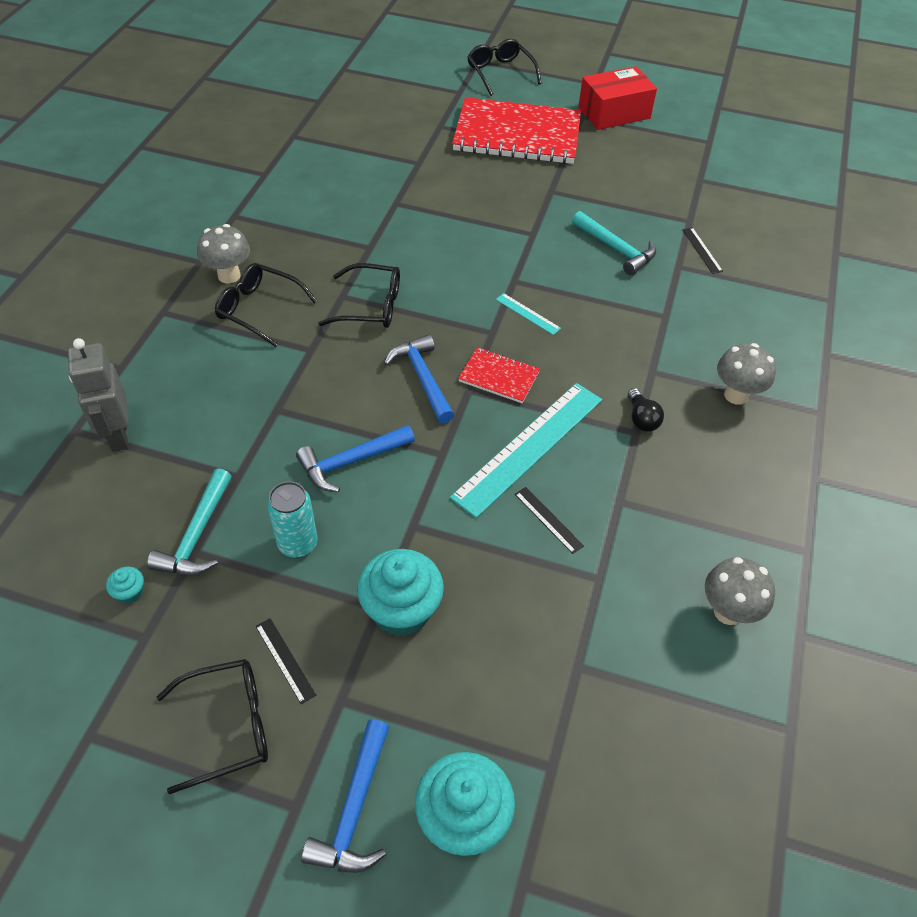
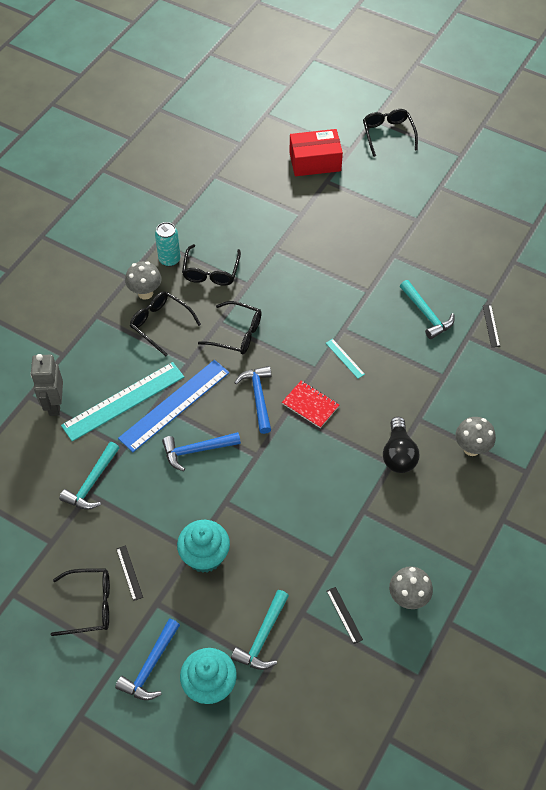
camera: 15 degrees right, 5 degrees up
(130, 593) = (47, 512): turquoise cupcake -> none
(297, 544) = (151, 500): turquoise can -> turquoise can (169, 259)
(303, 407) = (174, 405): none -> blue ruler
(316, 239) = (211, 272): none -> black glasses
(517, 135) = (383, 198): red notebook -> none
(528, 718) = (263, 637): none -> turquoise hammer
(529, 447) = (315, 461): turquoise ruler -> turquoise ruler (123, 401)
(548, 519) = (313, 514): black ruler -> black ruler (344, 615)
(614, 113) = (467, 187): red box -> red box (315, 162)
(641, 419) = (398, 454): black light bulb -> black light bulb, size x1.66

